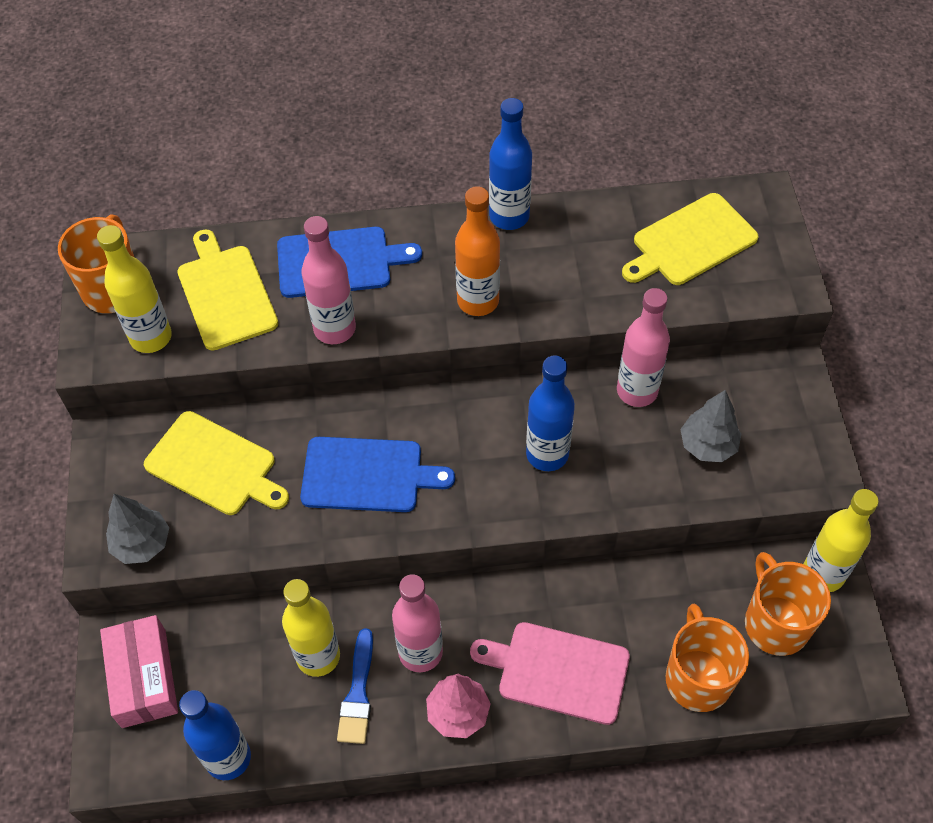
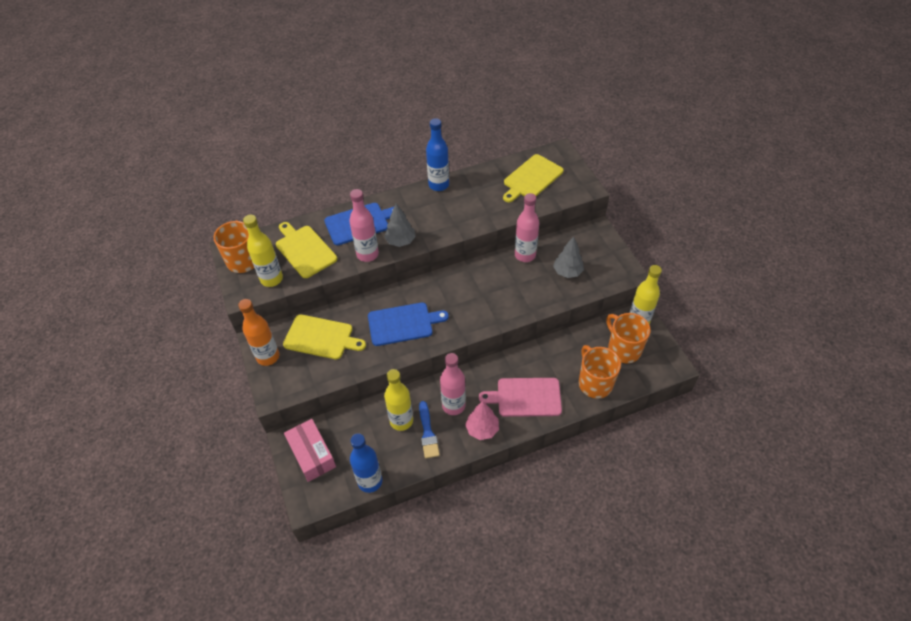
camera: 15 degrees left, 5 degrees down
(142, 544) = (294, 384): grey tree -> grey tree (400, 241)
(478, 301) = (436, 226): orange bottle -> orange bottle (268, 356)
(547, 454) = (490, 293): blue bottle -> none

